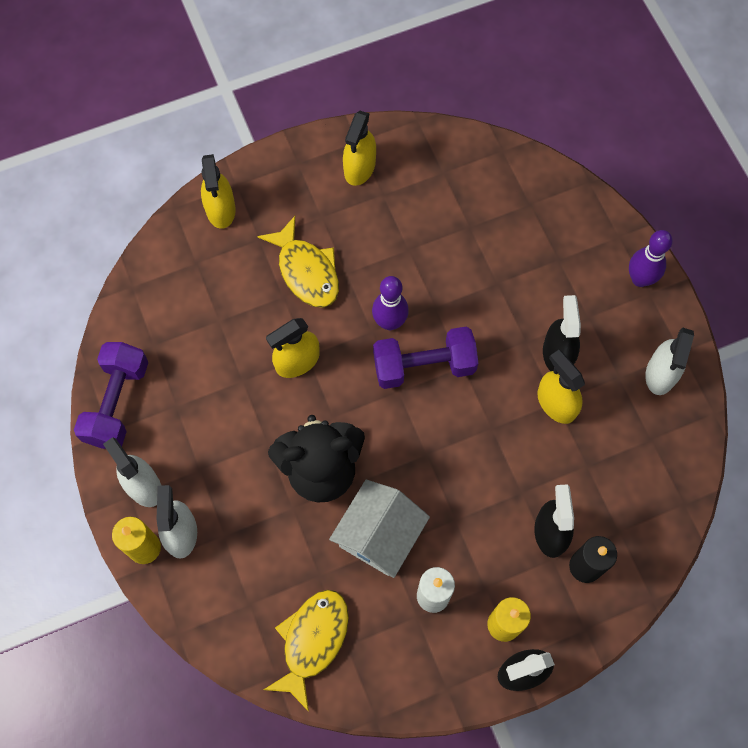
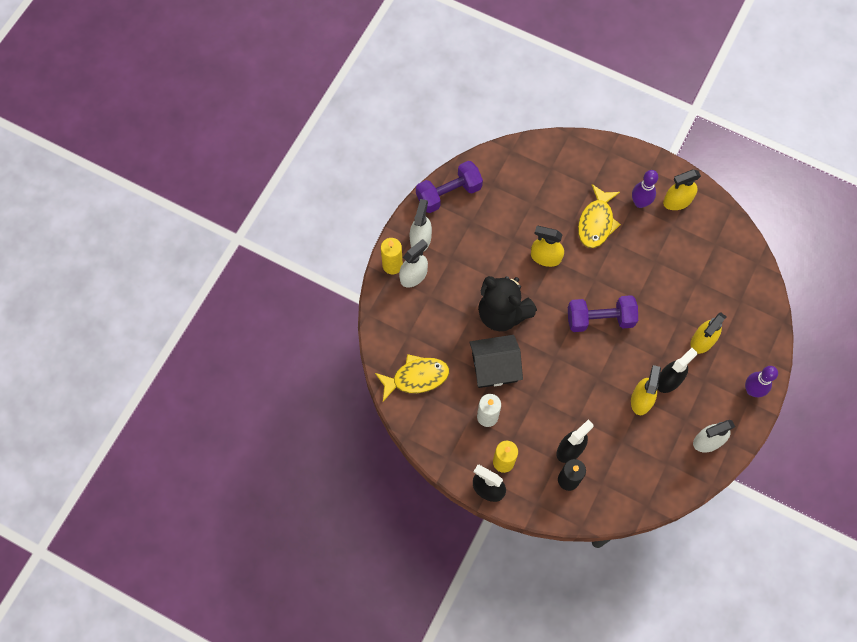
camera: 50 degrees right, 0 degrees up
(220, 209) = (590, 155): yellow spray bottle -> yellow spray bottle (702, 340)
(379, 535) = (494, 367): white house -> black house
(389, 322) = (607, 284): purple bowling pin -> purple bowling pin (640, 202)
(424, 366) = (600, 319): purple dumbbell -> purple dumbbell turned 45 degrees counterclockwise

